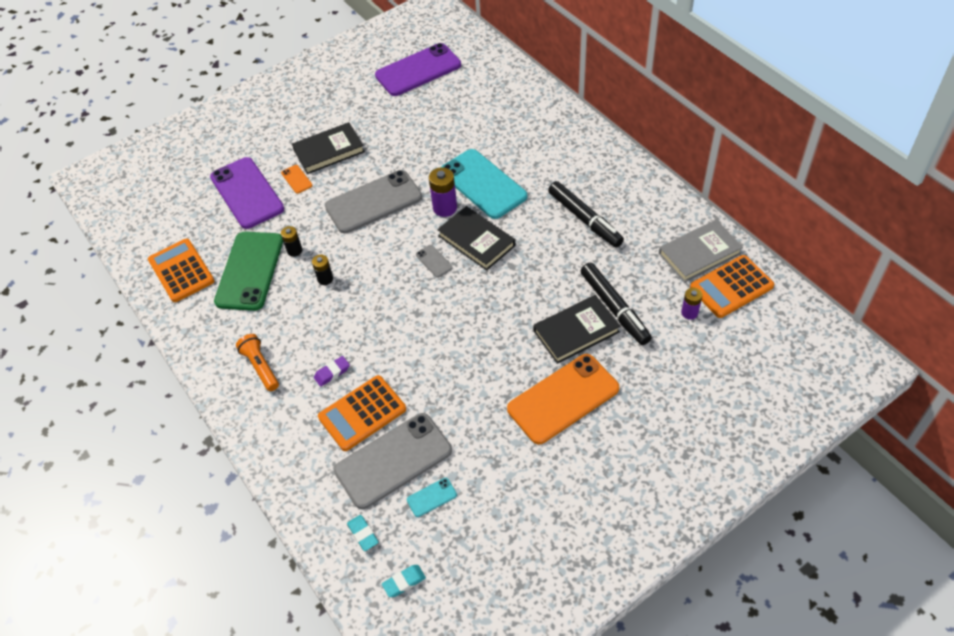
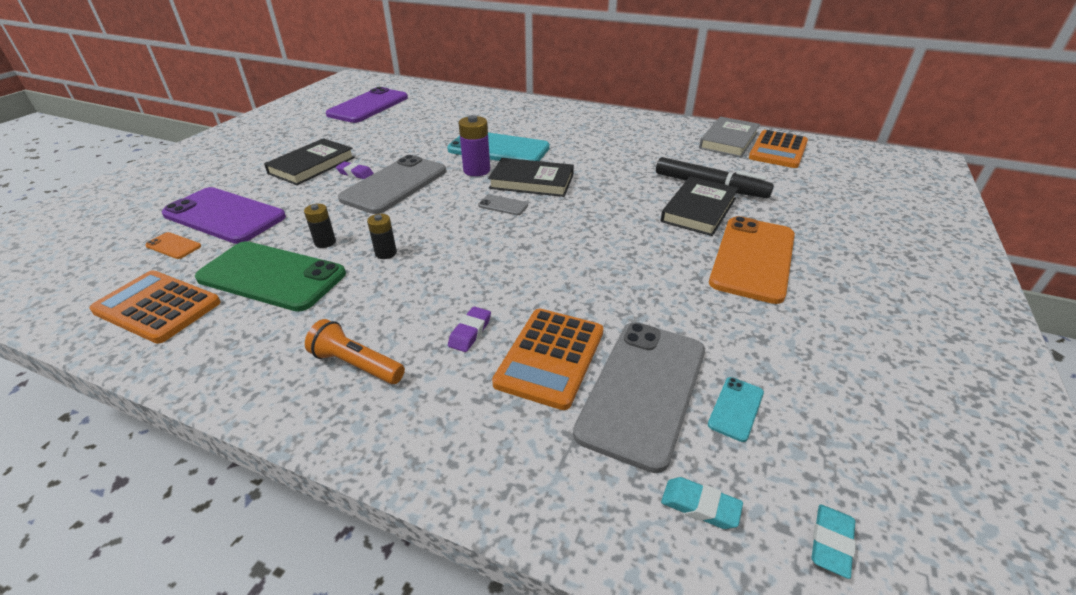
camera: 35 degrees left, 15 degrees down
(249, 271) = (272, 276): green phone -> green phone turned 45 degrees counterclockwise
(296, 179) = (286, 191): orange phone -> orange phone (173, 246)
(354, 175) = (355, 173): none -> purple eraser
(584, 219) = (614, 146): black marker -> none
(689, 313) = (771, 171): purple battery -> none

